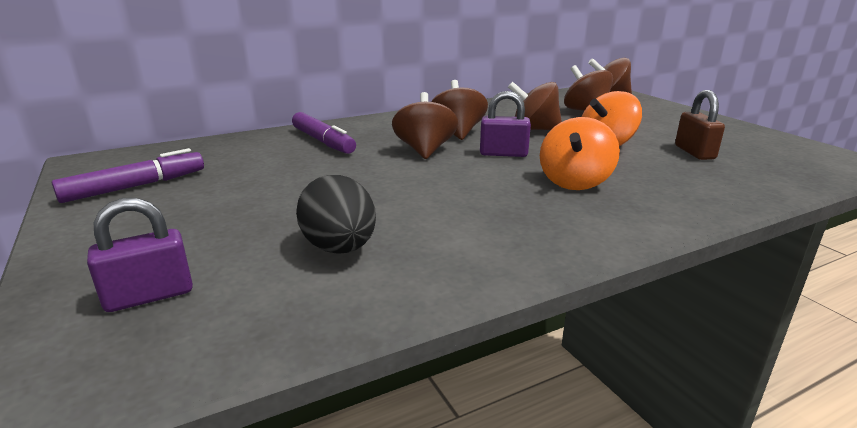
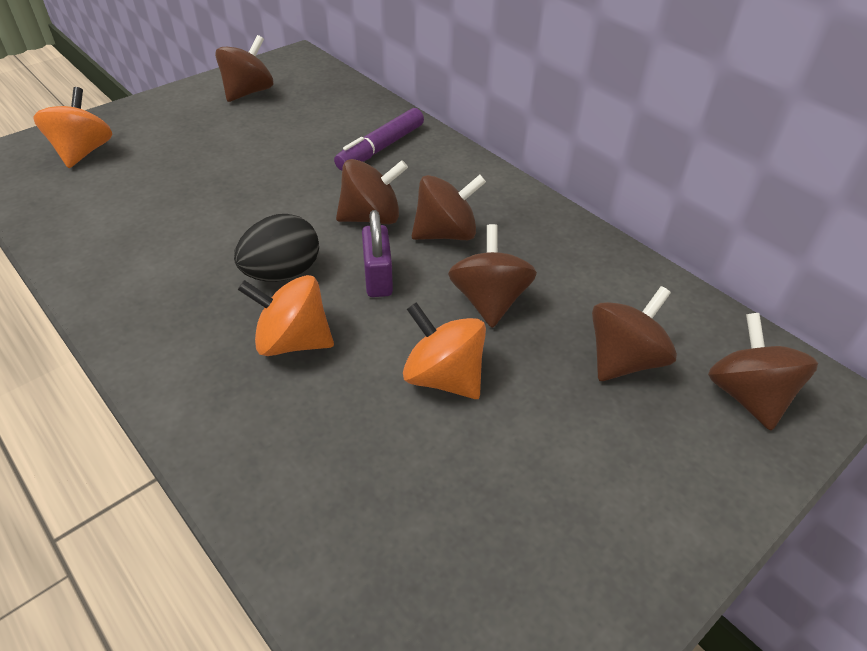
camera: 75 degrees right, 20 degrees up
(135, 186) = (248, 92): purple marker -> brown spinning top
(149, 296) = (83, 152): purple padlock -> orange spinning top
(340, 248) = (138, 208): black egg -> black egg (282, 273)
(694, 152) = (442, 486): brown padlock -> none

